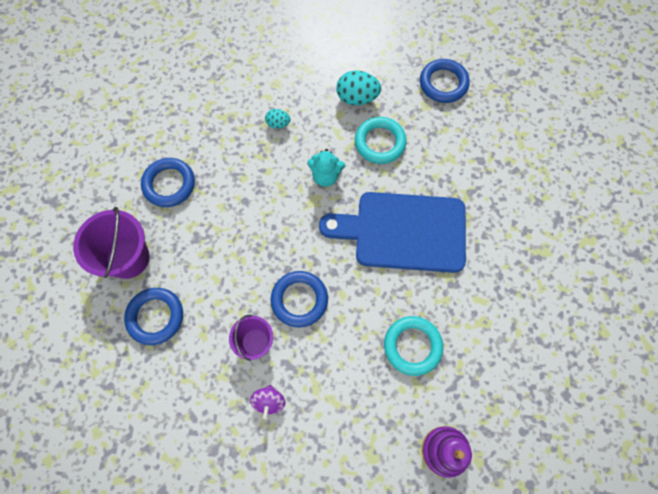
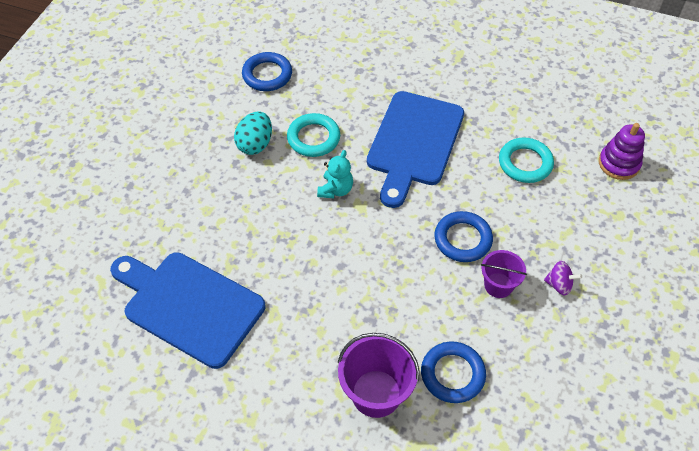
camera: 75 degrees left, 15 degrees down
(169, 184) = (296, 336): blue ring -> none
(182, 100) = (189, 305): none -> blue cutting board
(278, 124) = (258, 218): turquoise egg -> none

